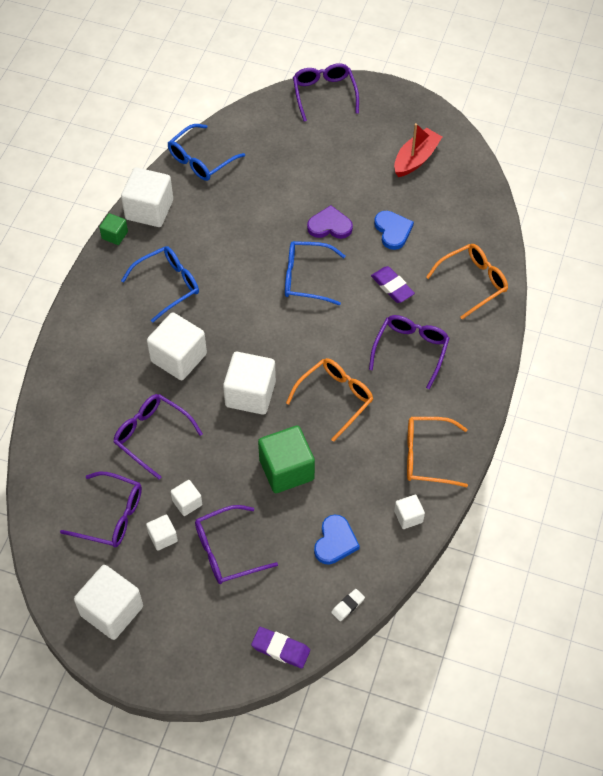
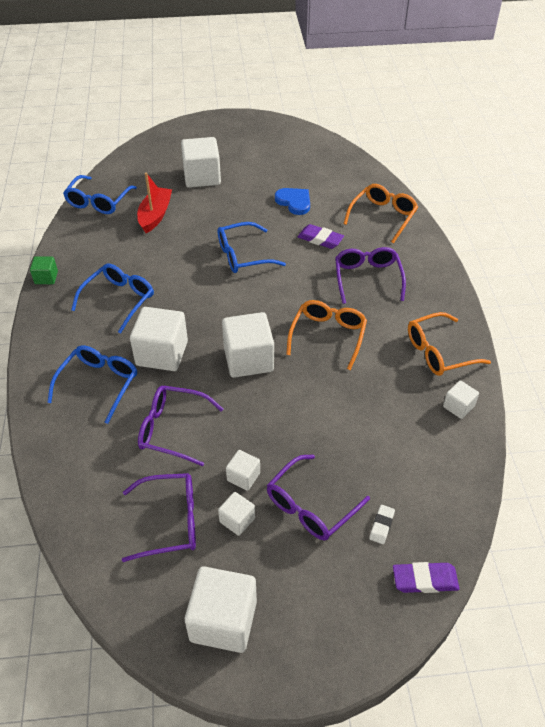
camera: 25 degrees left, 10 degrees down
(112, 367) = (99, 384): none -> blue glasses
(149, 210) = (70, 249): white cube -> white cube (202, 177)
(286, 469) = (322, 410): green cube -> none
(324, 94) = (179, 132): purple glasses -> none
(330, 226) = (239, 214): purple heart -> none
(335, 541) = (408, 454): blue heart -> none
(347, 606) = (460, 508): white eraser -> white eraser (381, 525)
(416, 159) = (280, 152): red boat -> red boat (155, 215)

